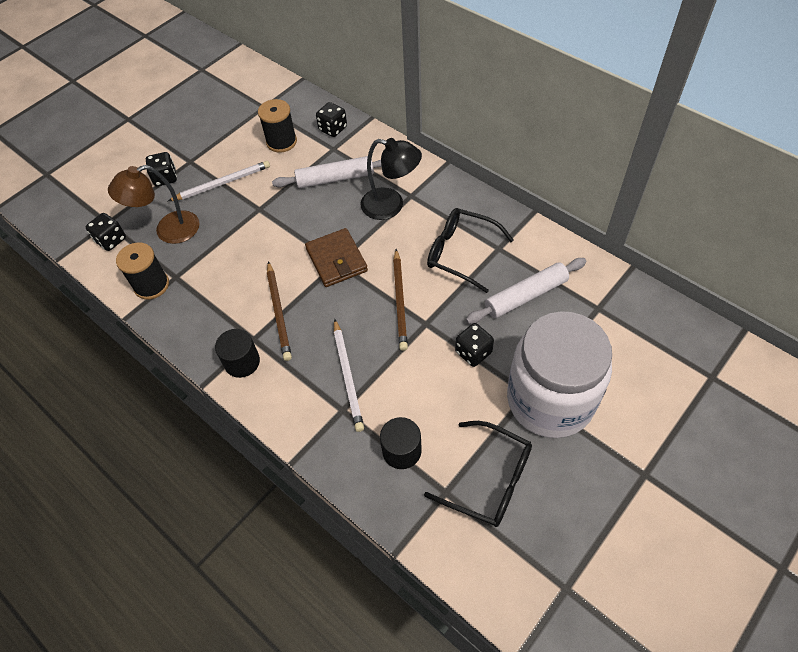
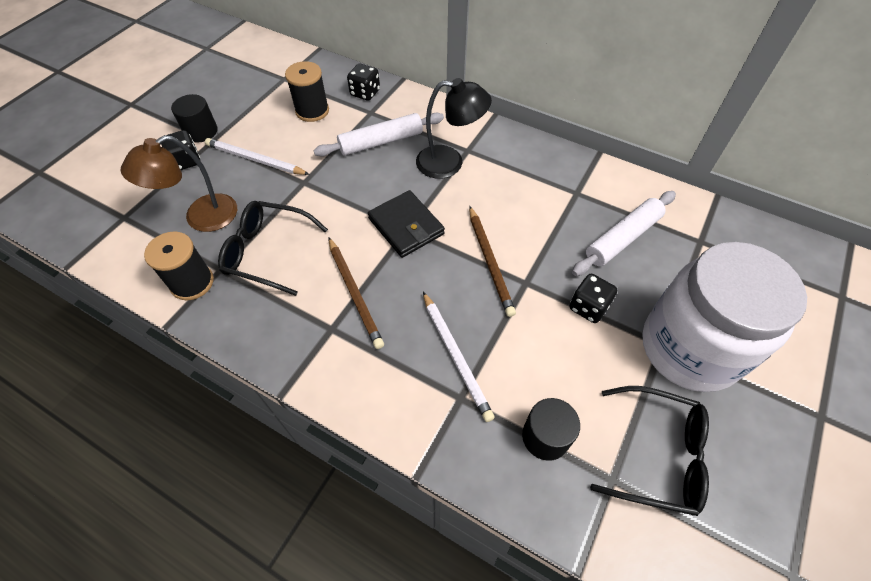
camera: 15 degrees left, 0 degrees up
(111, 240) = (132, 237): black dice -> none
(222, 183) = (255, 160): white pencil -> white pencil turned 120 degrees counterclockwise
(242, 362) = (324, 358): black cylinder -> black cylinder (201, 131)
(336, 260) = (406, 226): brown wallet -> black wallet
(460, 253) = (539, 202): black glasses -> black glasses (267, 252)

